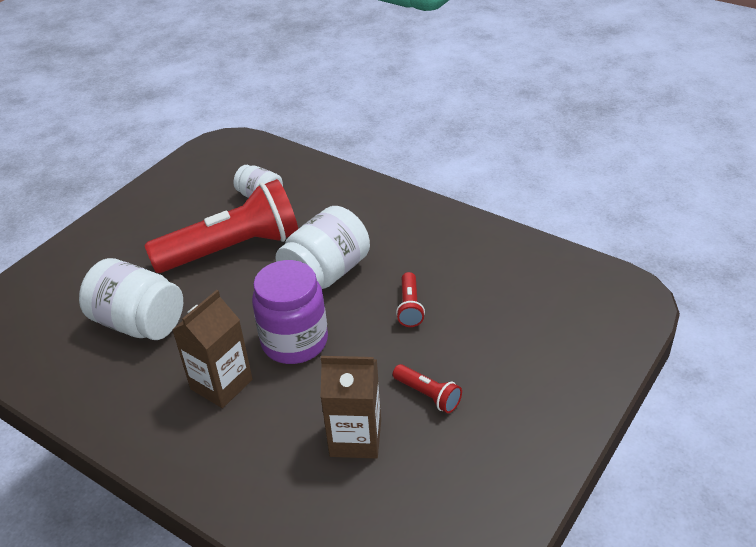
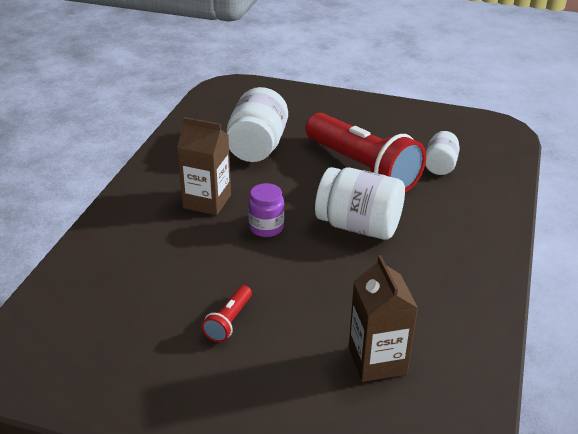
camera: 70 degrees right, 5 degrees down
(295, 342) = (266, 227): purple jar -> purple jar, size x0.58
(355, 438) = (168, 285): brown carton -> brown carton (377, 360)
(410, 307) = (339, 288): red flashlight -> none

